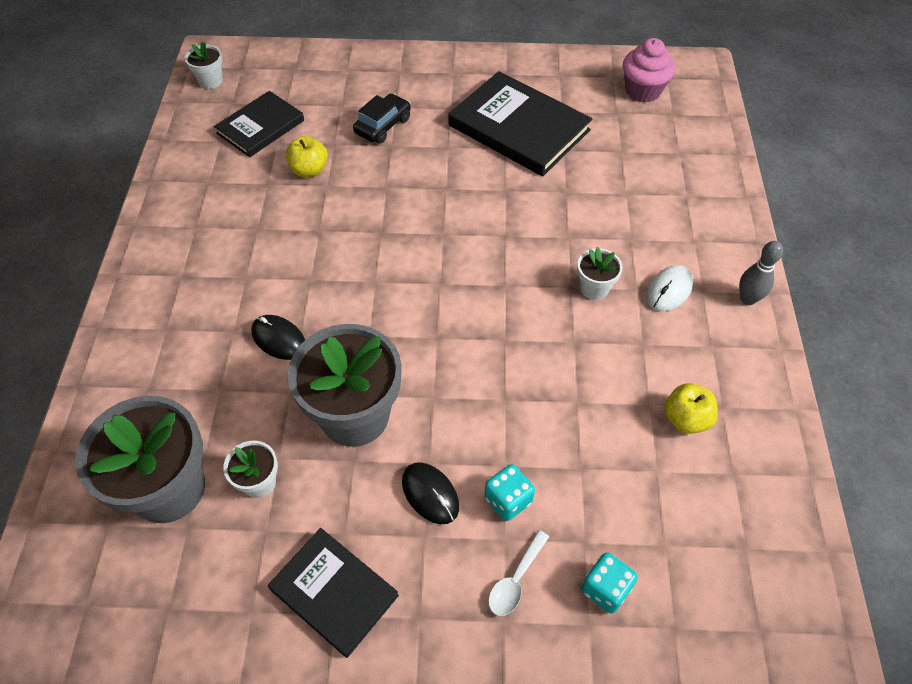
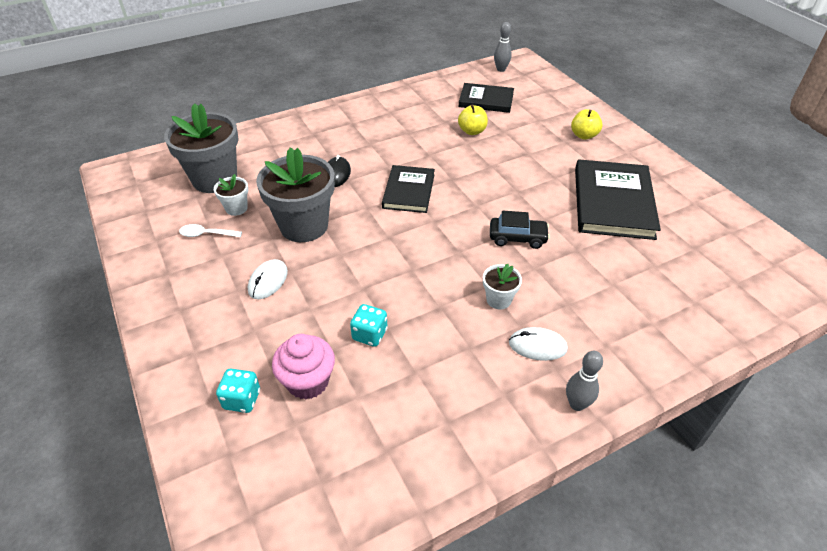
camera: 60 degrees right, 10 degrees down
(210, 81) = (501, 69): white flower pot -> grey bowling pin
(334, 592) = (181, 267): black book -> black book (409, 191)
(383, 126) = (541, 143): black car -> black car (517, 238)
(430, 494) = (268, 281): black mouse -> white mouse
(508, 500) = (284, 320): turquoise dice -> turquoise dice (369, 334)
(515, 580) = (226, 347): white spoon -> white spoon (206, 234)
(643, 91) = (739, 254): pink cupcake -> pink cupcake (308, 381)
(686, 419) = (418, 400): yellow apple -> yellow apple (584, 135)

